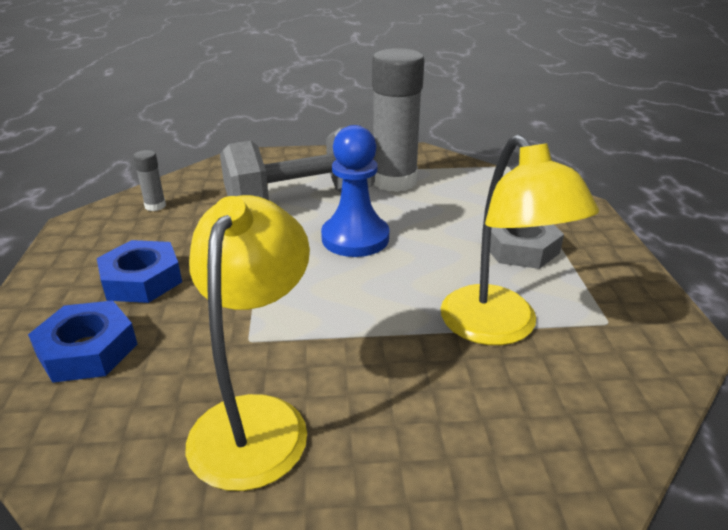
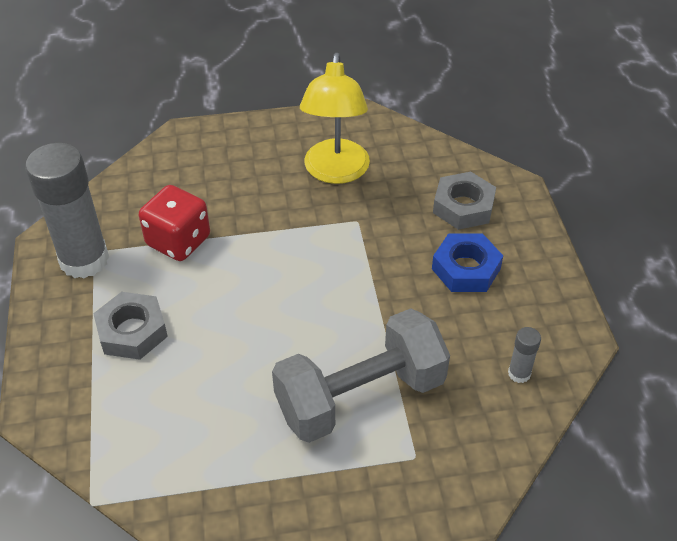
camera: 175 degrees right, 15 degrees up
(87, 350) = (463, 206): blue nut -> grey nut
(355, 238) = (292, 334): blue pawn -> none
(394, 181) = (251, 449): grey glue stick -> grey glue stick (84, 260)
(499, 328) = (178, 241): yellow lamp -> red dice

